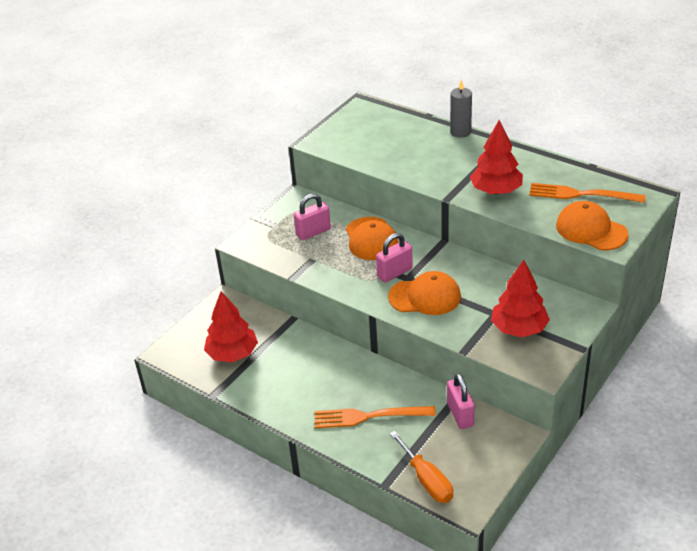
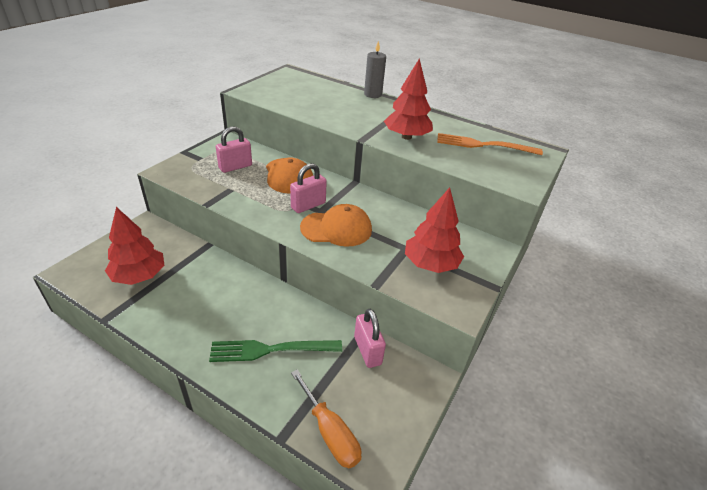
camera: 10 degrees left, 0 degrees up
(369, 416) = (271, 350): orange fork -> green fork
(591, 230) = (499, 173): orange cap -> none

